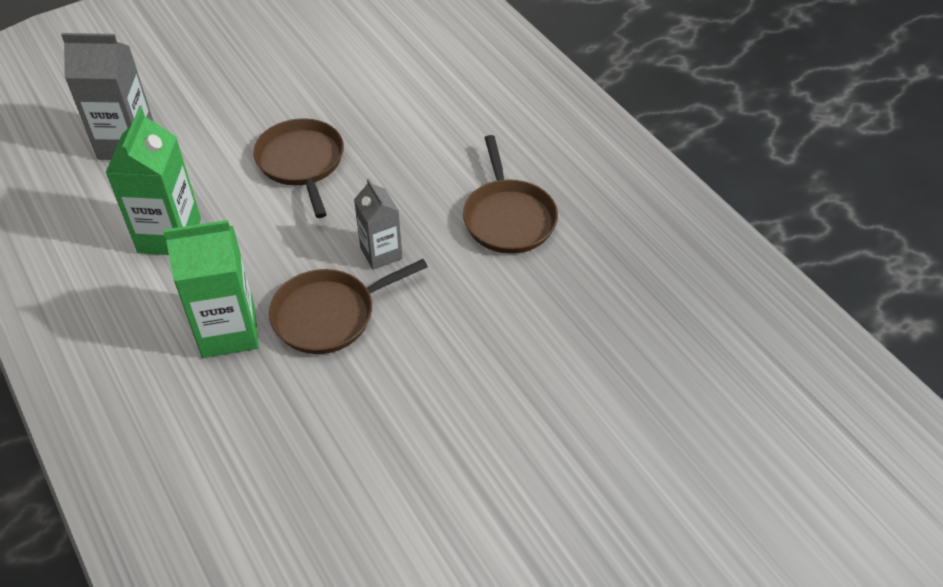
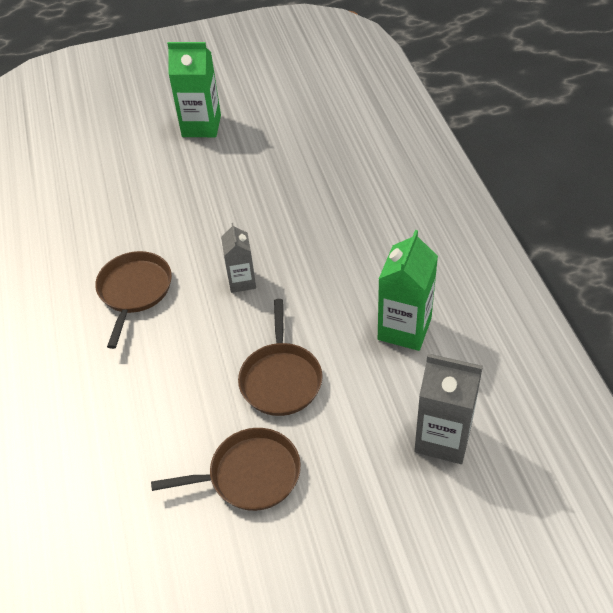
camera: 160 degrees left, 0 degrees up
(228, 331) = (365, 245): green carton -> green carton (201, 126)
(329, 315) = (293, 244): brown pan -> brown pan (250, 475)

